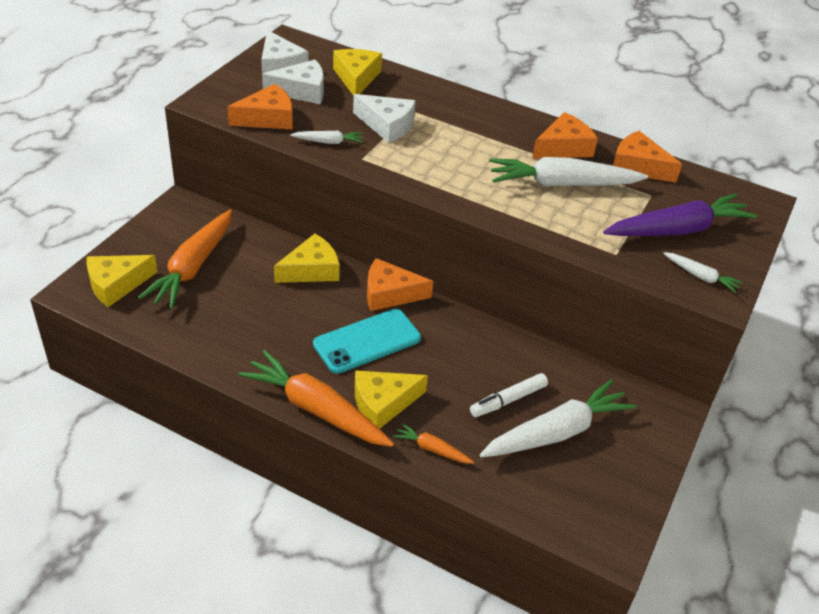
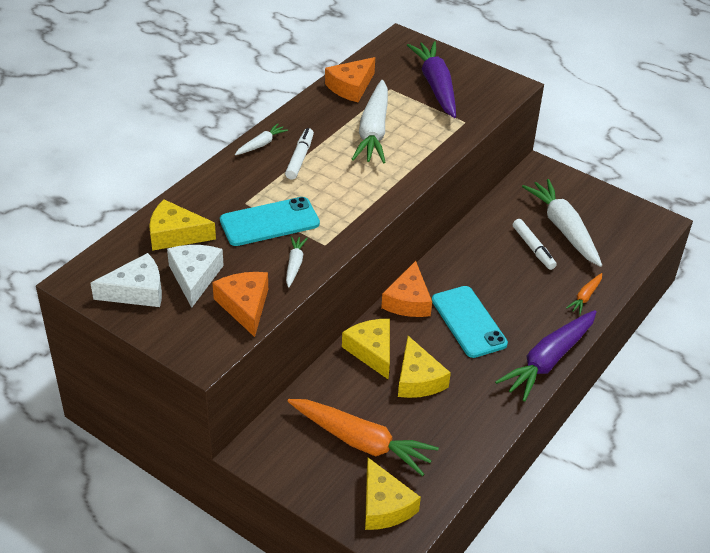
camera: 80 degrees left, 0 degrees up
(315, 409) = (548, 361): orange carrot -> purple carrot
(383, 403) = (540, 319): yellow cheese -> yellow cheese (418, 379)
(387, 125) = (269, 222): white cheese -> turquoise phone
(493, 138) = (299, 158): none -> white marker
(563, 147) = (319, 120): orange cheese -> none
(701, 277) = (491, 88): white carrot -> white carrot (261, 144)

